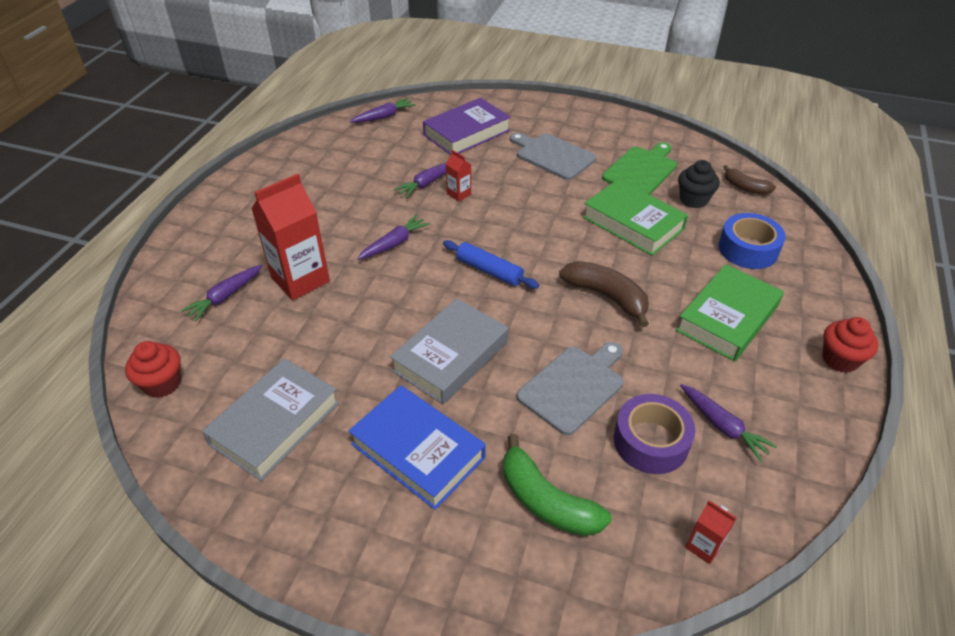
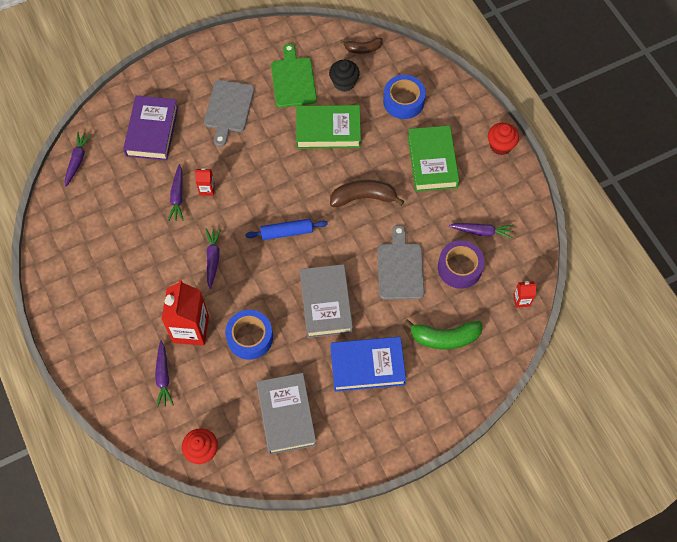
camera: 45 degrees left, 20 degrees up
(339, 326) = (250, 337): none -> blue tape
(552, 155) = (228, 109): grey cutting board -> grey cutting board turned 75 degrees counterclockwise

